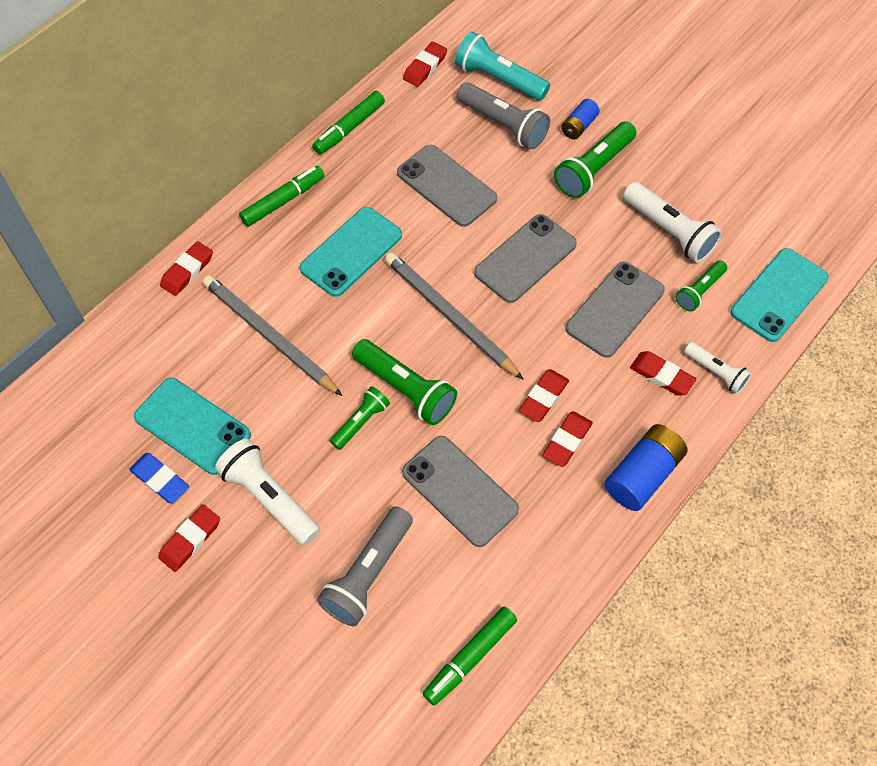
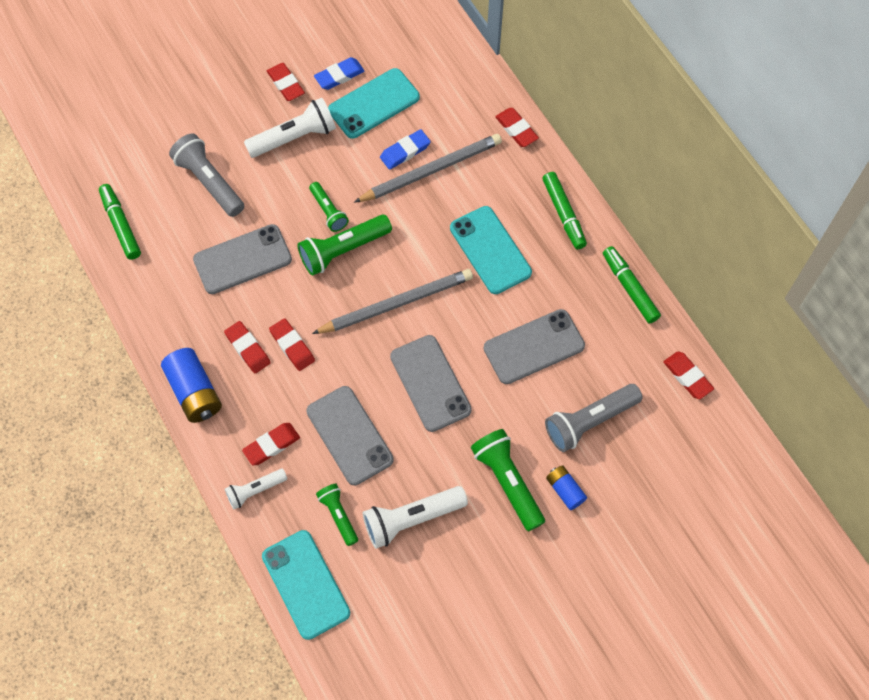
camera: 110 degrees right, 5 degrees up
(252, 370) = (405, 151): none -> blue eraser
(498, 79) = (650, 439): turquoise flashlight -> none

